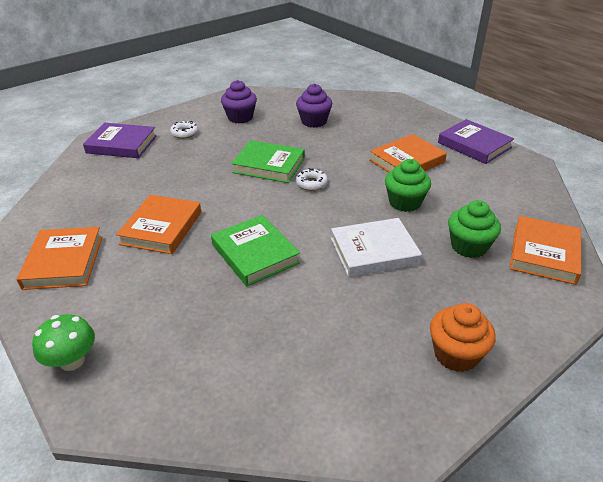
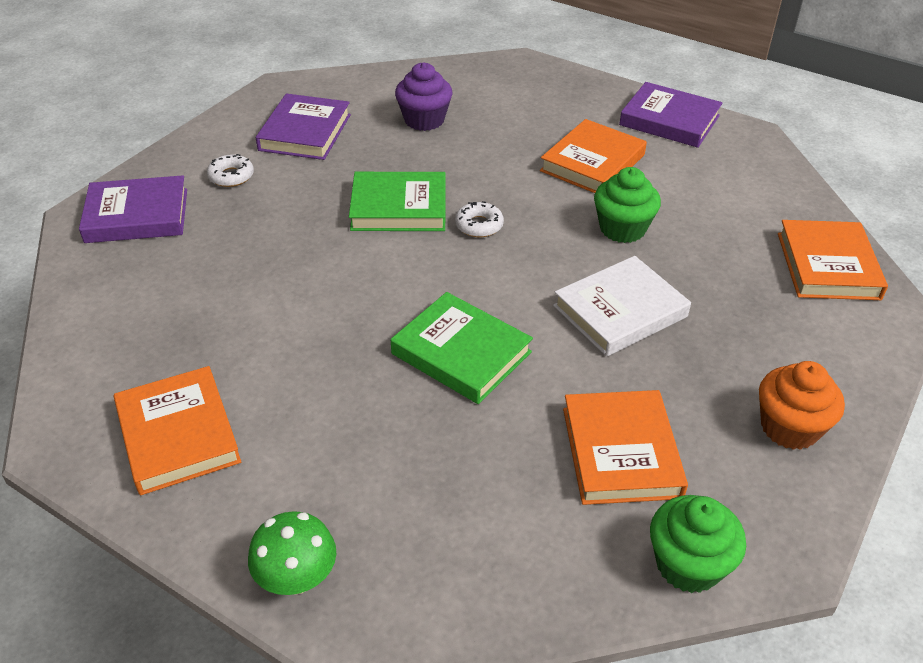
camera: 20 degrees left, 5 degrees up
(161, 228) = (298, 344): orange book -> orange book (621, 452)
(240, 117) = (305, 132): purple cupcake -> purple book
(469, 246) = (735, 277): green cupcake -> green cupcake (688, 564)

